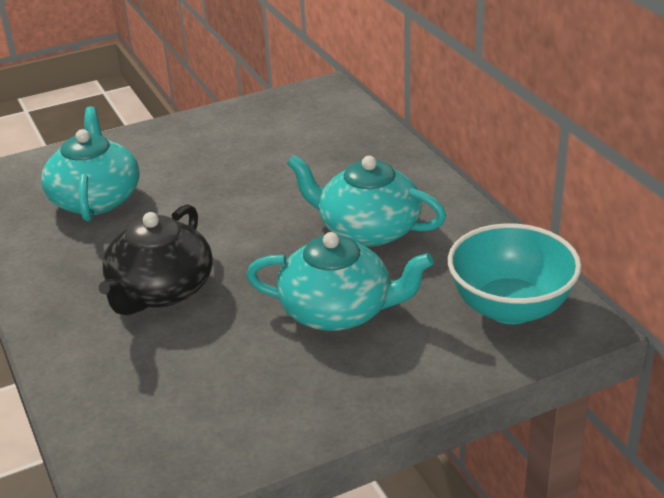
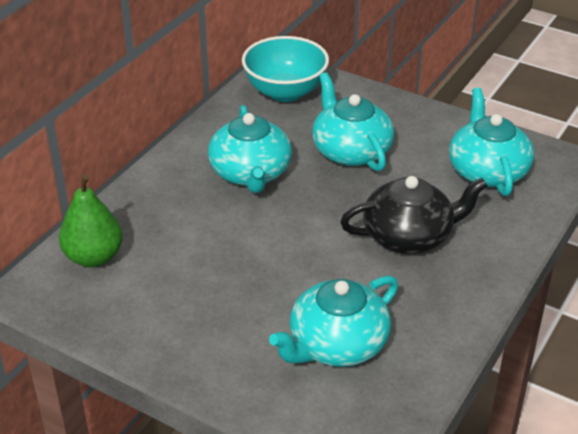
camera: 125 degrees left, 5 degrees up
(187, 404) = (487, 171): none -> turquoise teapot
(334, 122) = (94, 257): none -> green pear

